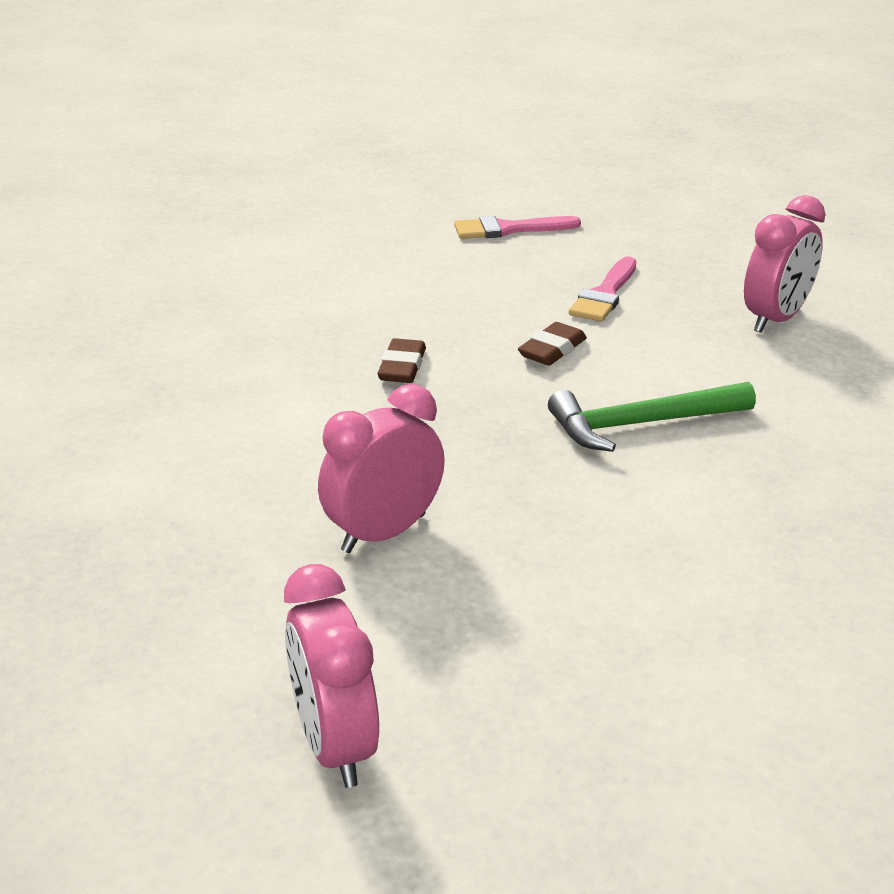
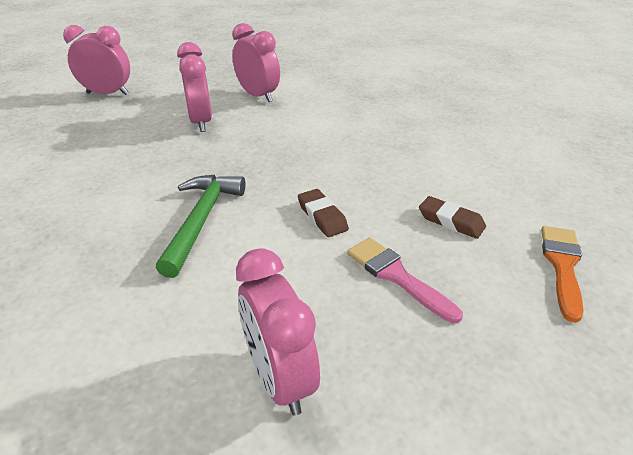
camera: 115 degrees right, 5 degrees up
(220, 508) = (258, 96): none -> pink clock
(402, 367) = (342, 158): brown eraser -> brown eraser (451, 221)
(509, 229) = (562, 265): pink brush -> orange brush

